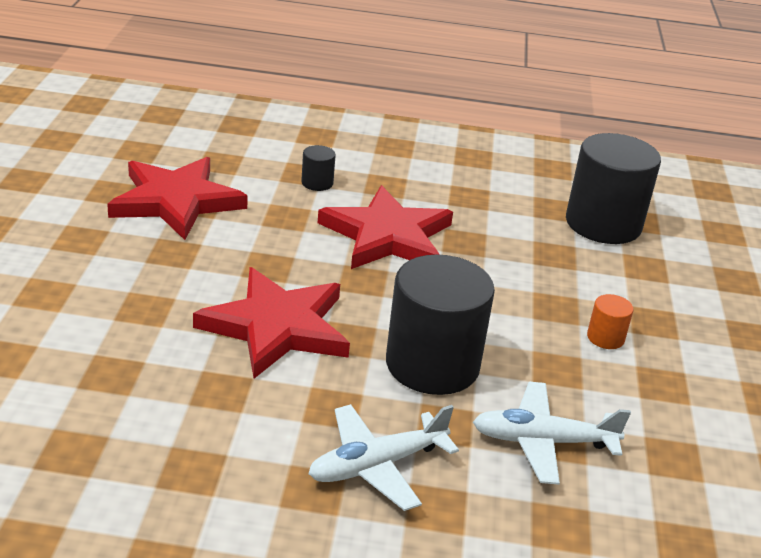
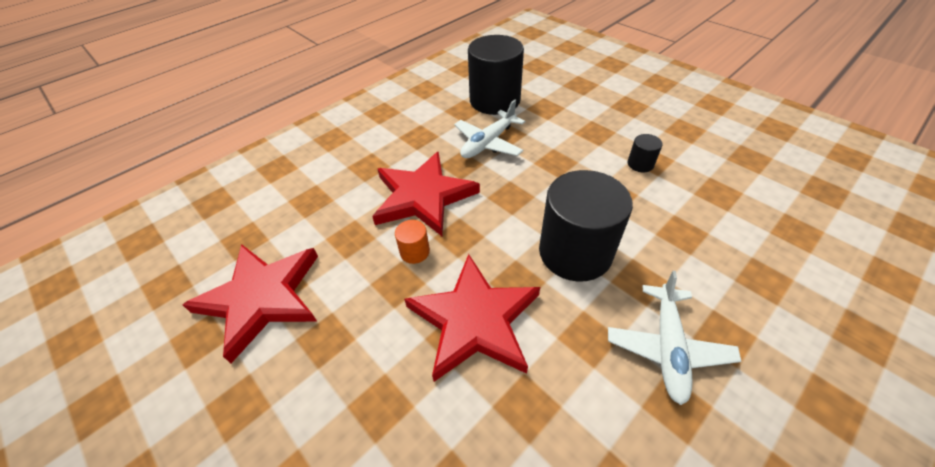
camera: 45 degrees left, 15 degrees up
(317, 183) = (330, 199): black cylinder -> black cylinder (640, 164)
(542, 442) = (680, 242): white plane -> white plane (488, 143)
(605, 338) = (598, 158): orange cylinder -> orange cylinder (414, 252)

